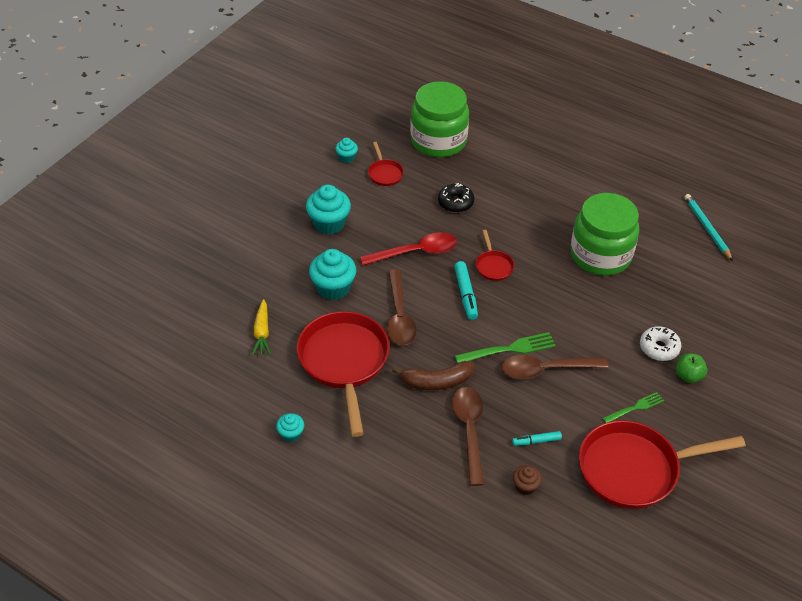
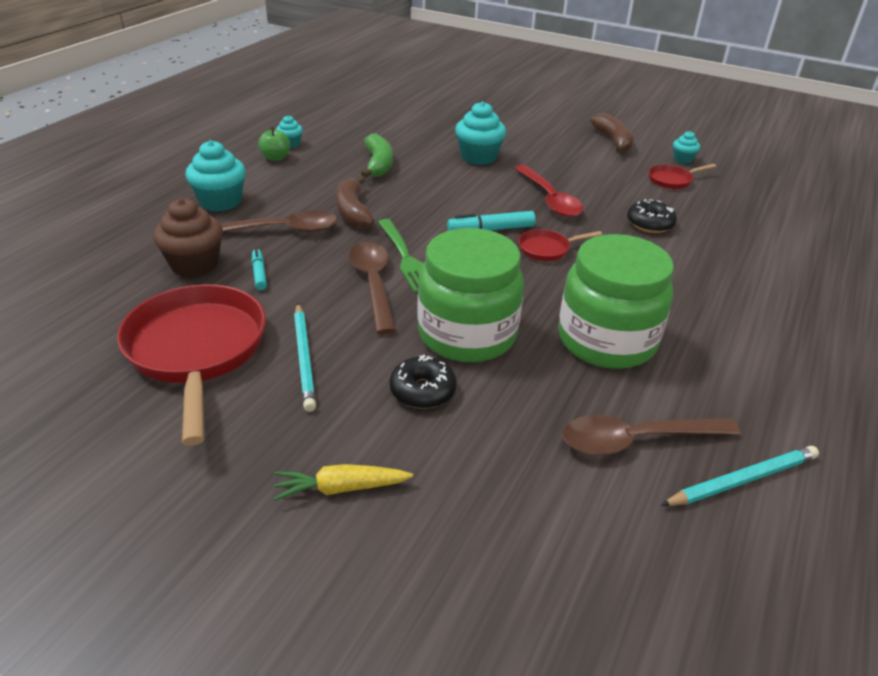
camera: 85 degrees right, 10 degrees down
(262, 332) = (412, 128): yellow carrot -> yellow carrot (341, 488)
(306, 192) = (613, 141): none -> brown banana
(329, 223) = (572, 153): turquoise cupcake -> turquoise cupcake (221, 201)
(344, 362) = (378, 164): red pan -> green banana
(399, 316) = (447, 191): brown spoon -> brown spoon (636, 440)
(438, 141) = (759, 212): green jar -> green jar (467, 334)
(525, 486) = (195, 264): brown cupcake -> brown cupcake, size x1.88
(635, 408) = (304, 358): green fork -> turquoise pencil
(659, 348) = (422, 391): white donut -> black donut
(688, 376) = (366, 420): green apple -> green apple (276, 158)

